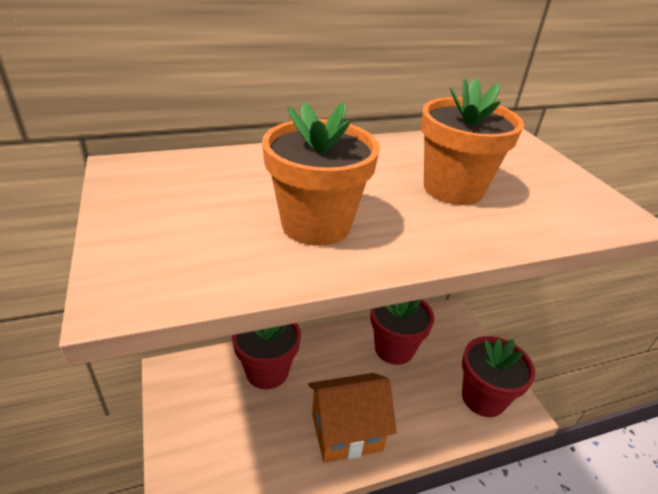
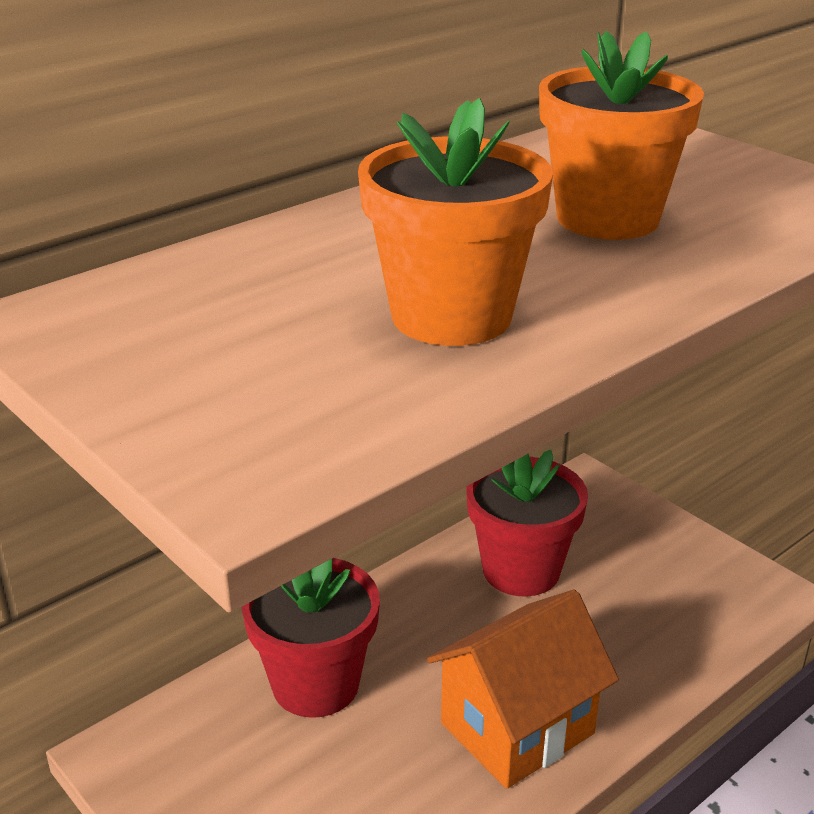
camera: 20 degrees left, 5 degrees down
(483, 398) = (707, 596): red flower pot -> none

